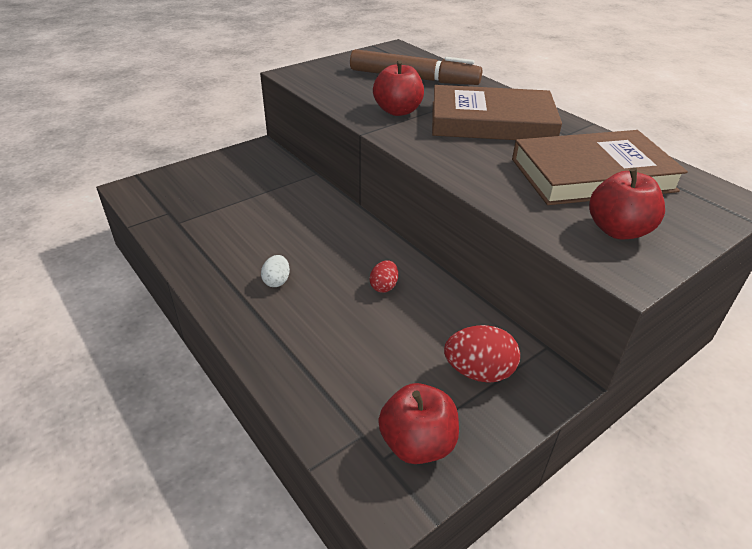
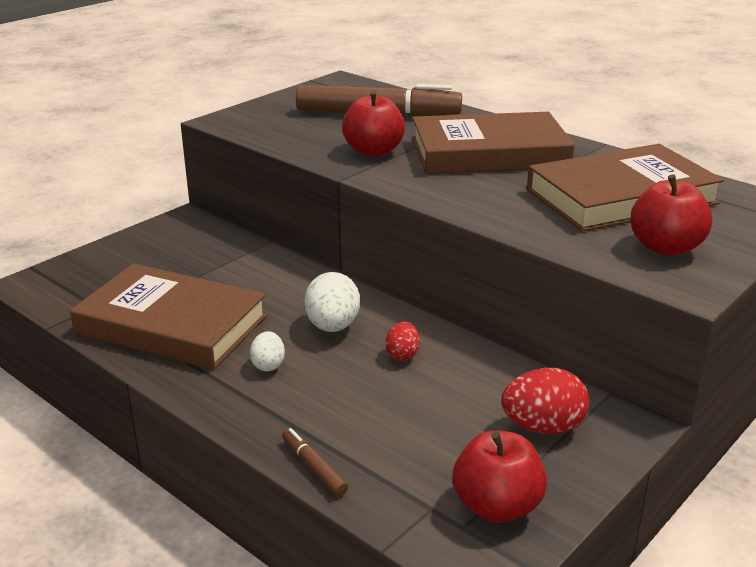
camera: 10 degrees left, 10 degrees down
(217, 235) = (172, 324): none -> brown book
(280, 380) = (314, 467): none -> brown marker
(337, 253) = (332, 326): none -> white egg

